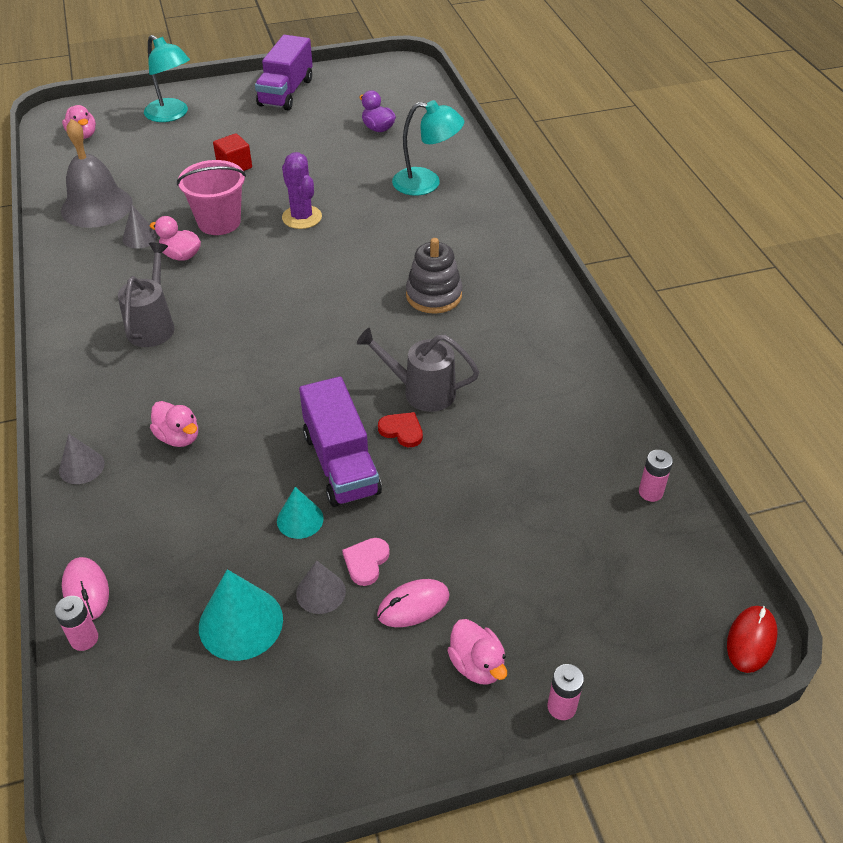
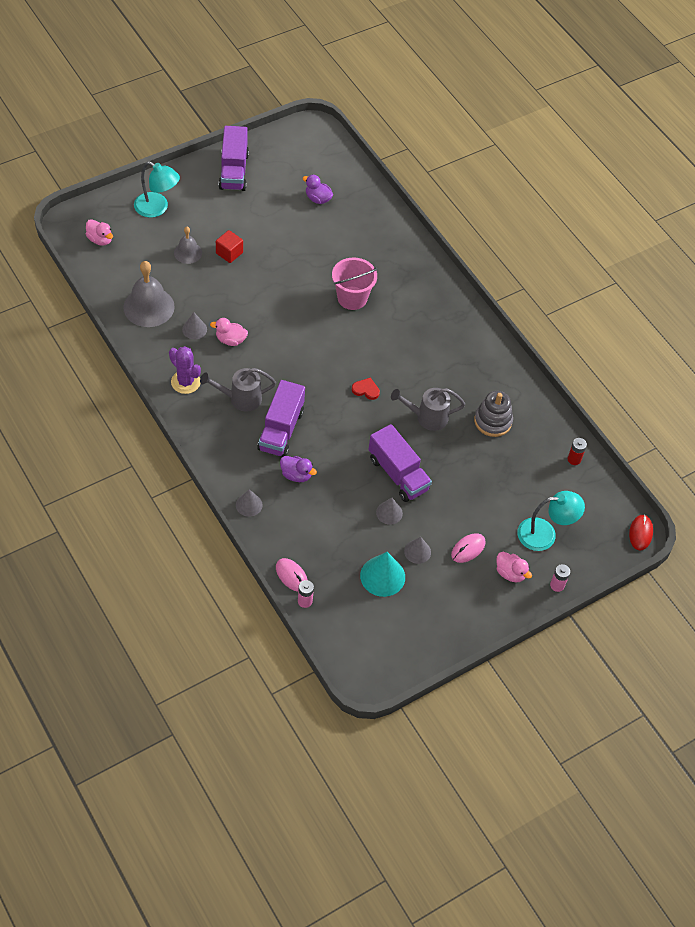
camera: 20 degrees left, 10 degrees up
(153, 325) = (240, 398): grey watering can -> grey watering can turned 90 degrees counterclockwise
(178, 437) = (296, 475): pink duck -> purple duck
(182, 159) = (188, 252): none -> grey bell
(189, 373) = (281, 430): none -> purple truck
(219, 222) = (242, 307): pink bucket -> pink bucket (352, 298)
(300, 519) = (389, 513): turquoise cone -> grey cone
(302, 217) = (298, 293): purple cactus -> purple cactus (185, 382)
(366, 562) = (435, 530): pink heart -> none
(402, 431) = (425, 446): red heart -> red heart (366, 390)
(426, 183) = (372, 248): turquoise lamp -> turquoise lamp (545, 534)
(434, 295) = (410, 344): grey stacking toy -> grey stacking toy (493, 421)
(650, 492) = (574, 459): pink battery -> red battery

